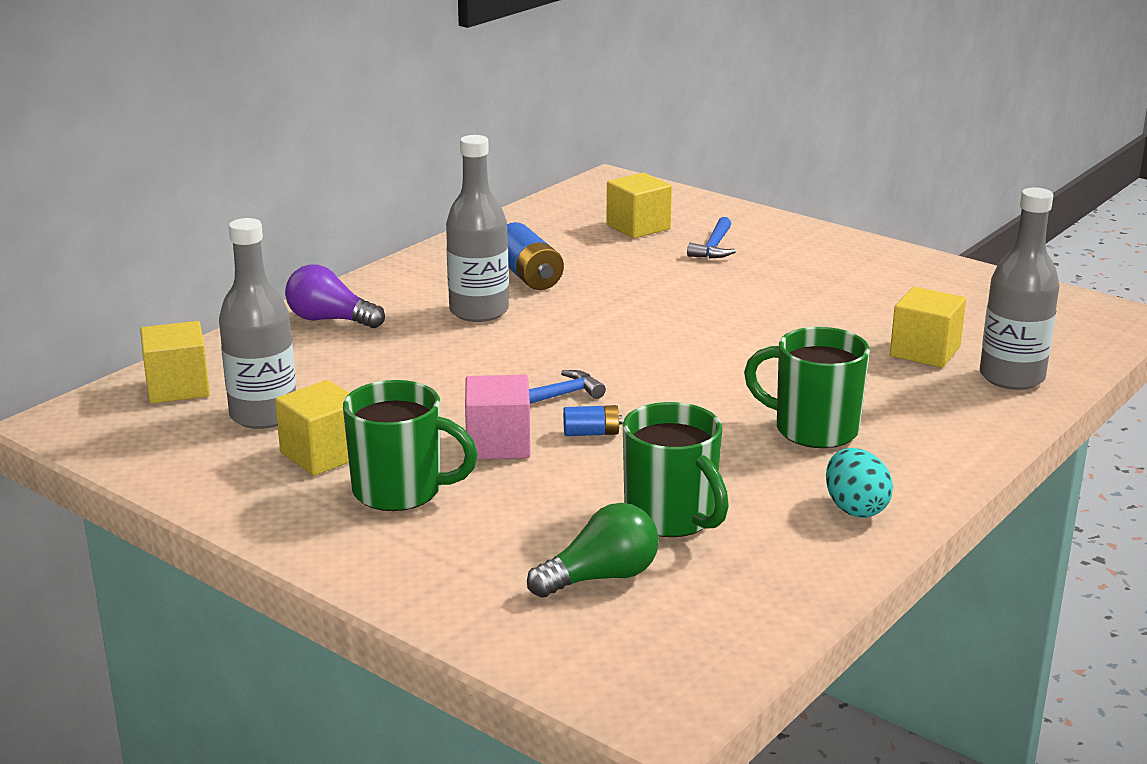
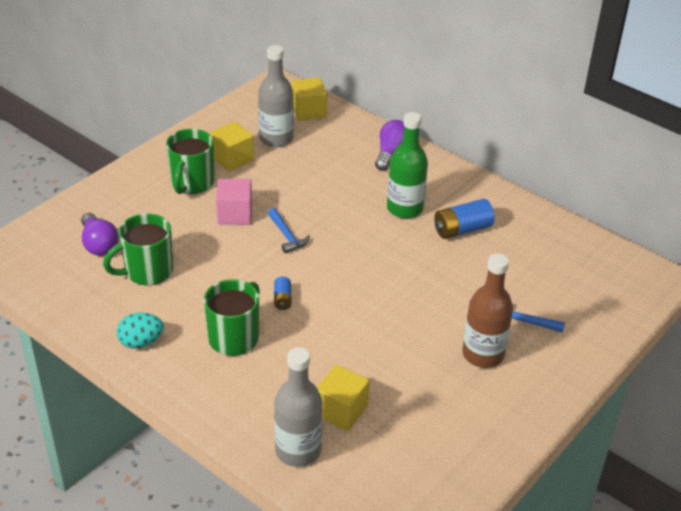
camera: 90 degrees right, 15 degrees up
(479, 311) = (404, 208): grey bottle -> green bottle
(591, 433) = (242, 248): blue battery -> blue battery (282, 299)
(600, 577) = (99, 244): green light bulb -> purple light bulb
(638, 227) = (559, 285): yellow cube -> none
(783, 271) = (483, 354): none -> brown bottle

